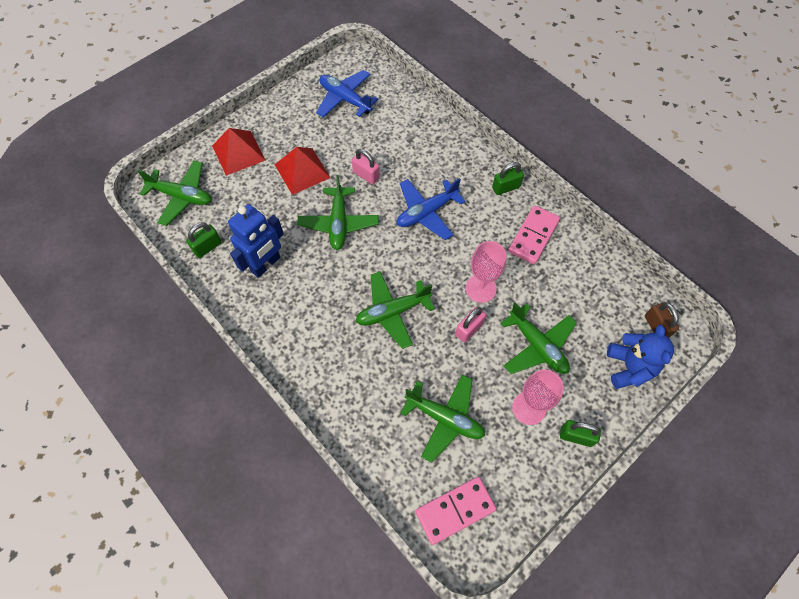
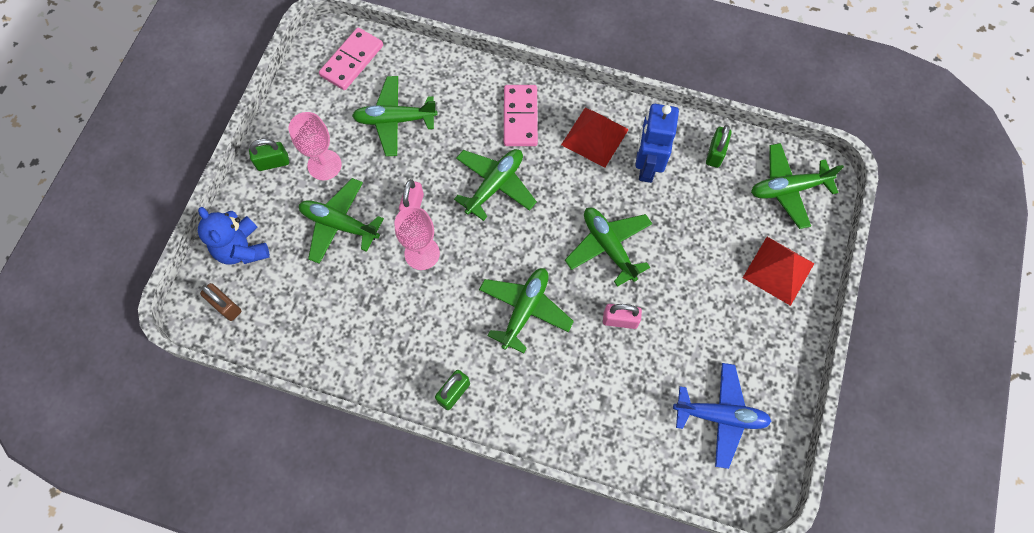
camera: 150 degrees right, 5 degrees up
(302, 171) = (692, 286): red pyramid -> red pyramid (594, 137)
(426, 212) = (525, 310): blue plane -> green plane
(533, 236) = (393, 344): pink domino -> pink domino (520, 117)

